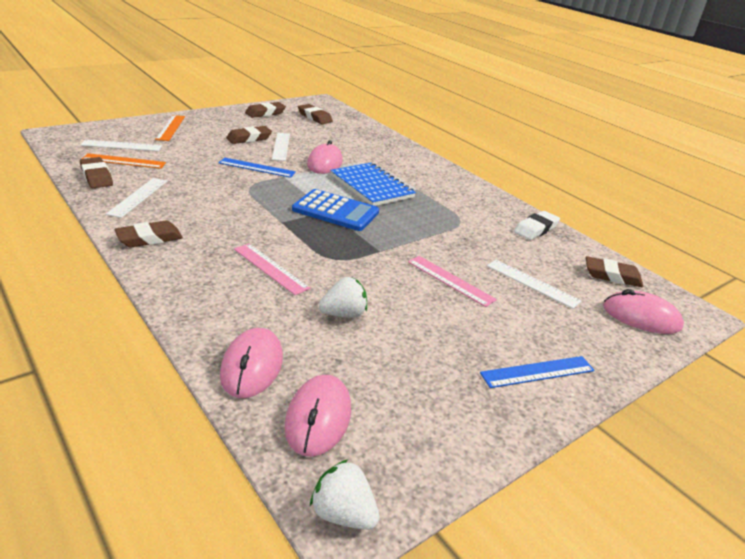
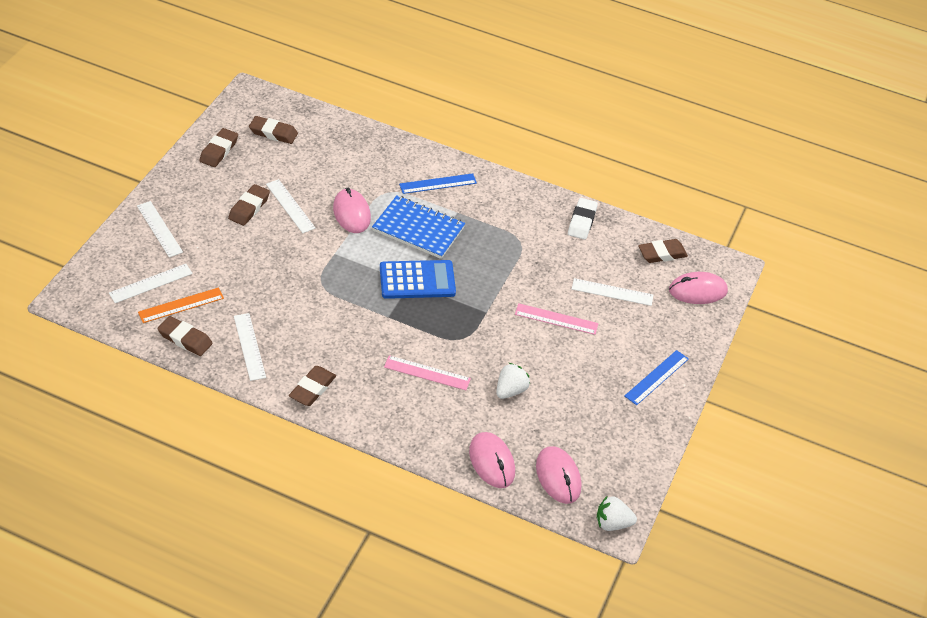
camera: 30 degrees left, 15 degrees up
(170, 127) = (159, 229): orange ruler -> white ruler
(257, 168) = (301, 252): blue ruler -> blue ruler (438, 184)

